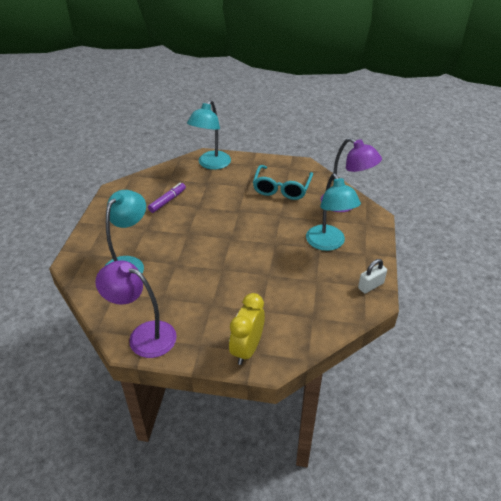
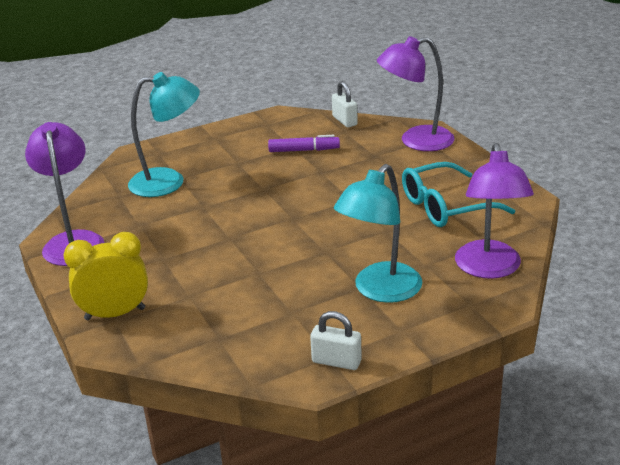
camera: 55 degrees right, 10 degrees down
(157, 173) = (344, 121): none -> white padlock
(211, 164) = (416, 141): turquoise lamp -> purple lamp

